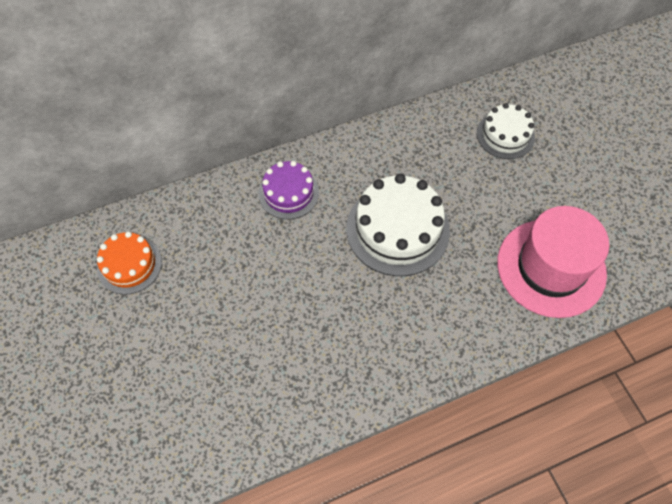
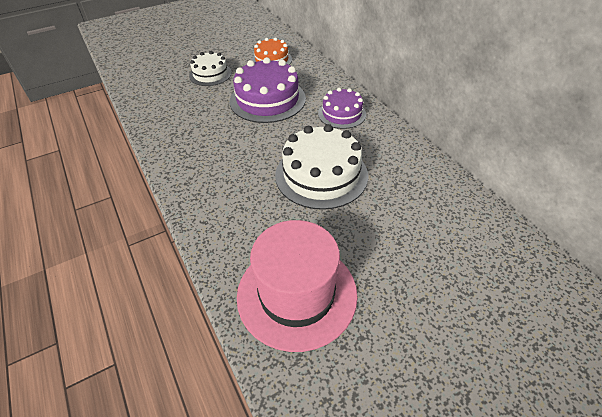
camera: 85 degrees right, 15 degrees down
(238, 276) = (267, 100): none -> purple cake
(505, 135) = (461, 252): white cake -> white cake (210, 74)

